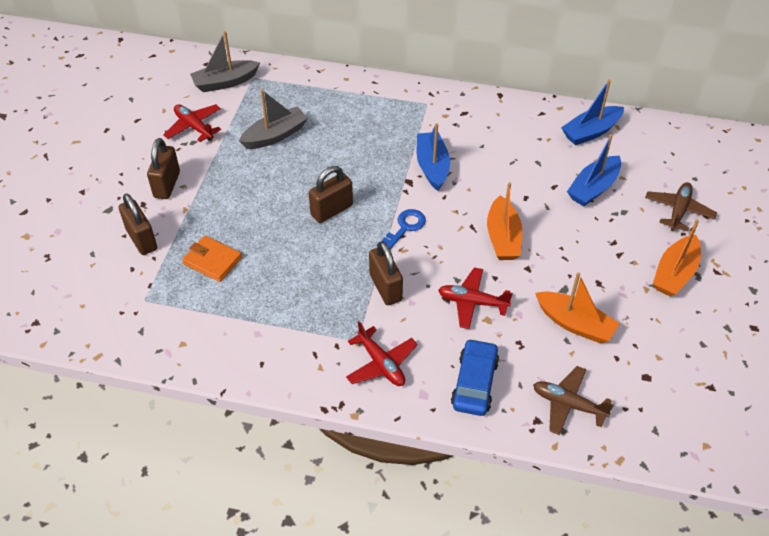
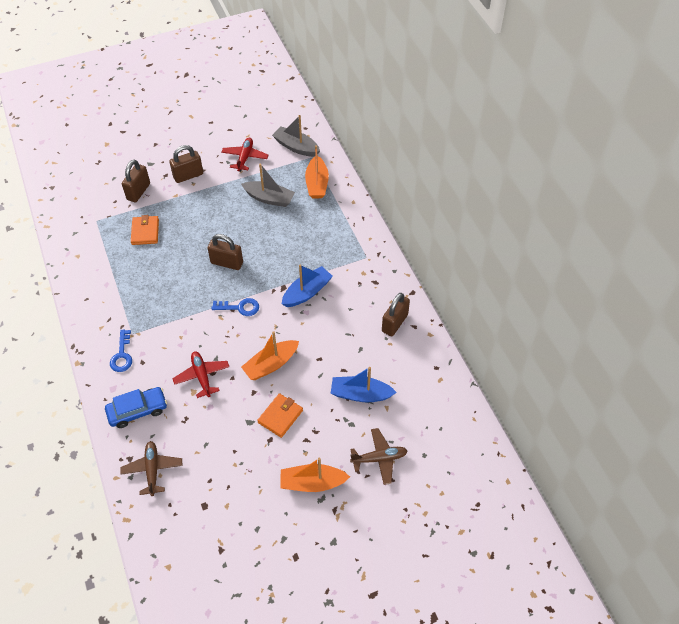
camera: 55 degrees right, 5 degrees up
(381, 364) = (122, 355): red plane -> blue key
(385, 288) = (182, 325): brown padlock -> brown padlock (394, 323)
(574, 324) = (223, 442): orange boat -> orange boat (317, 183)
(575, 261) = (280, 416): none -> orange wallet
(591, 132) = (419, 365): blue boat -> none

